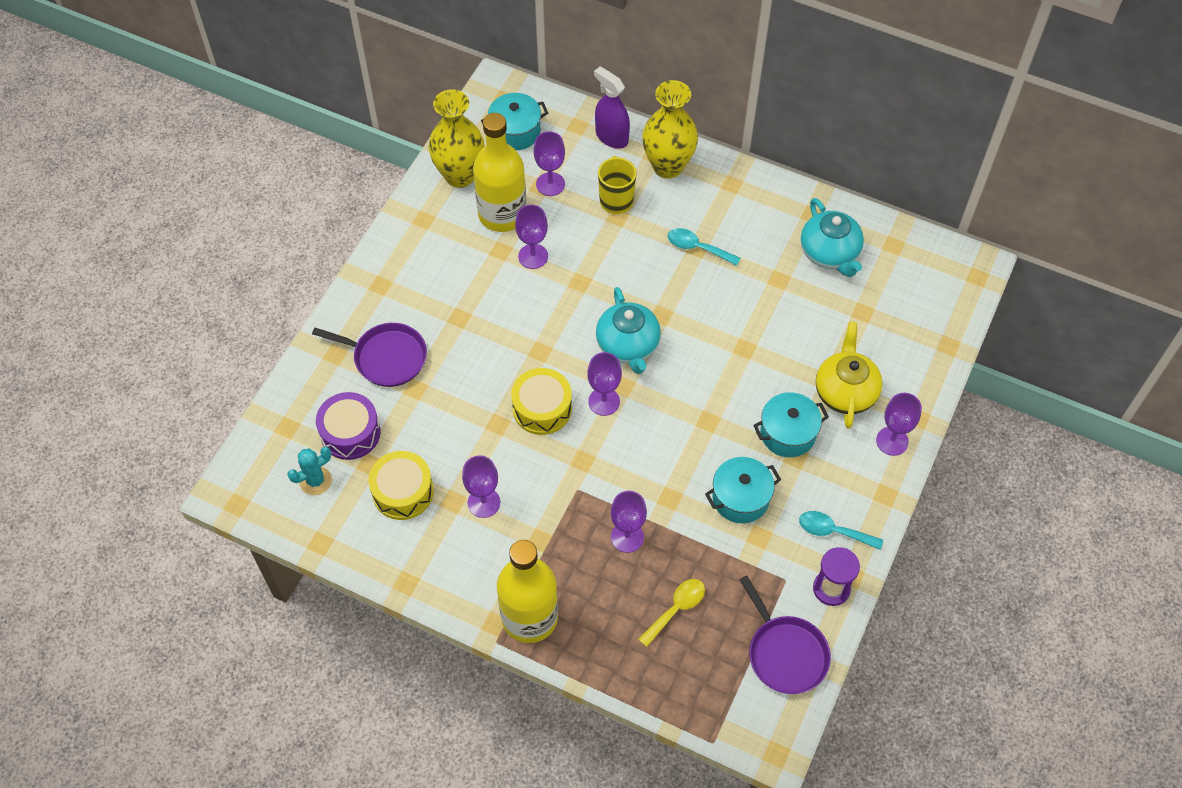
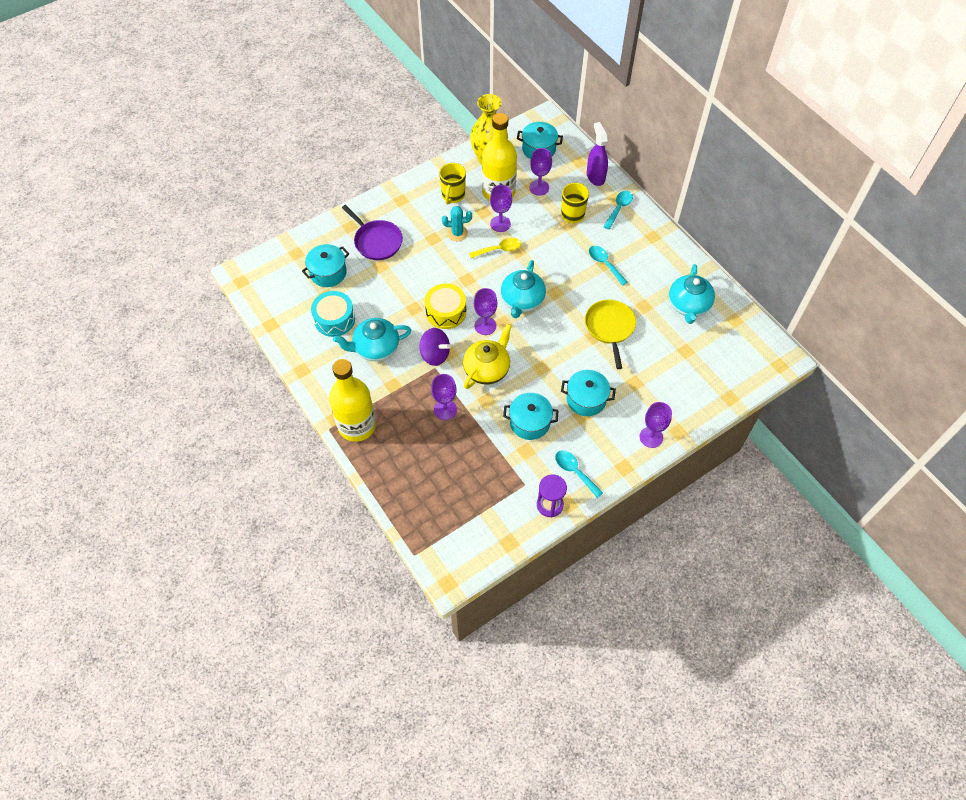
camera: 30 degrees right, 0 degrees up
(315, 481) = (291, 289): turquoise cactus -> turquoise cactus (457, 233)
(350, 433) = (328, 273): purple drum -> turquoise pot
(403, 492) = (334, 319): yellow drum -> turquoise drum
(446, 247) = (453, 196): none -> yellow mug
(484, 502) = (375, 348): purple goblet -> turquoise teapot
(566, 472) = (435, 354): none -> purple spinning top
(668, 166) = (619, 208): yellow vase -> turquoise spoon
(676, 609) = (445, 466): yellow spoon -> yellow spoon (499, 249)
(756, 327) = (610, 327): none -> yellow pan
(785, 653) = (494, 527): purple pan -> none
(845, 391) = (641, 392): yellow teapot -> yellow teapot (487, 369)

